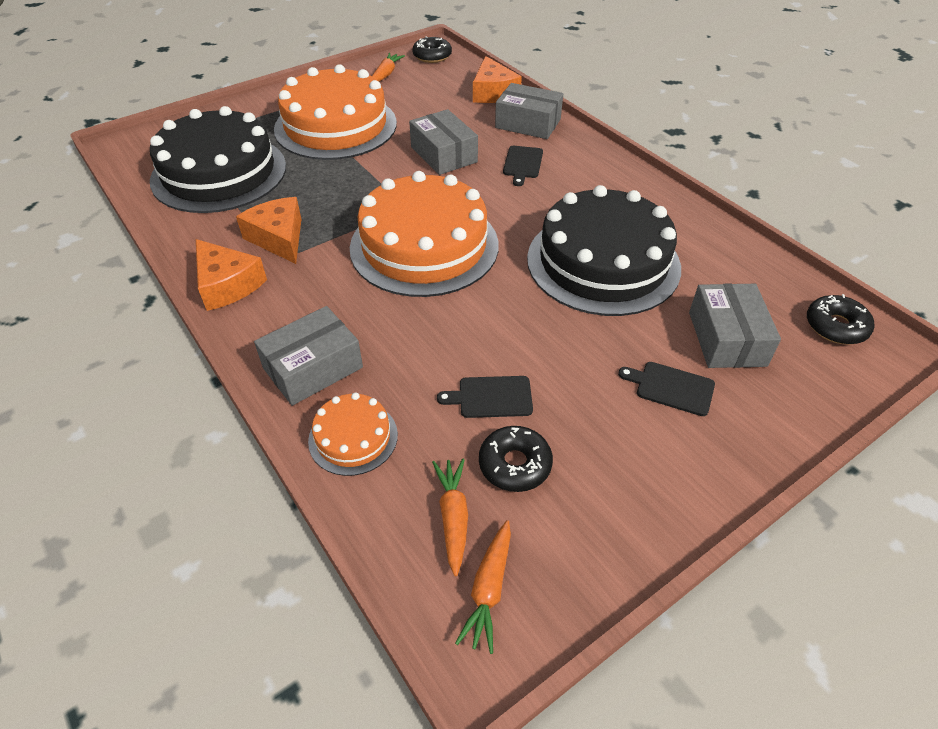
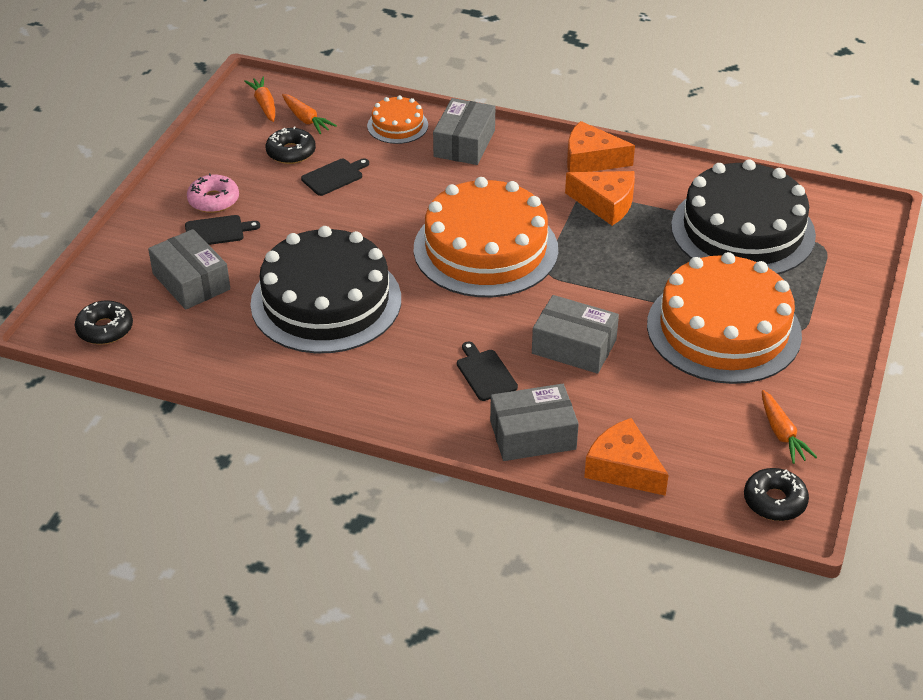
camera: 145 degrees right, 5 degrees down
(655, 435) = (213, 200): none -> pink donut

